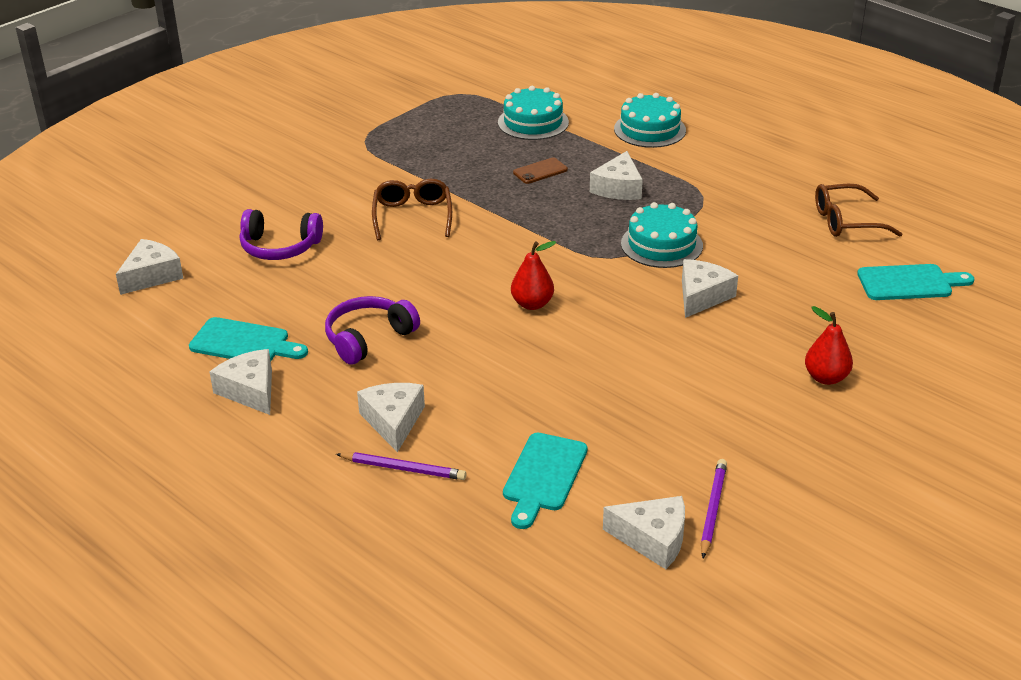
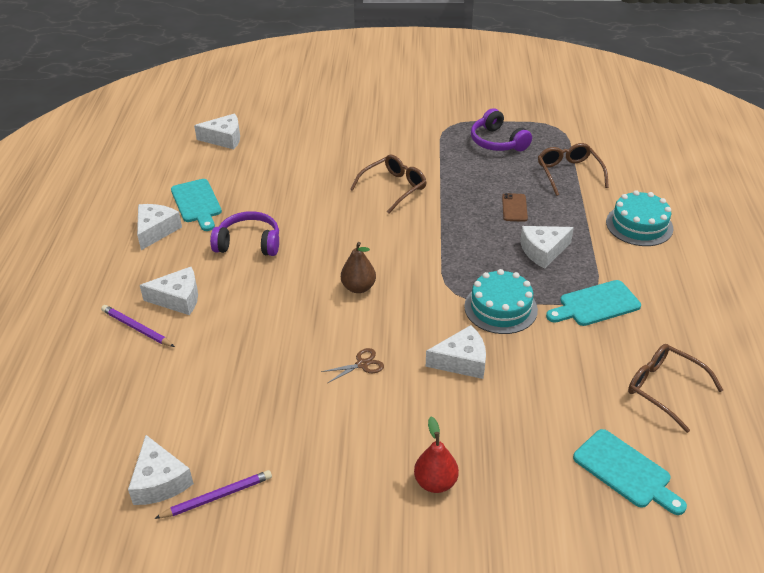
camera: 50 degrees right, 5 degrees up
(280, 247) = (301, 162): purple headphones -> purple headphones (497, 142)
(393, 421) = (178, 299): white cheese -> white cheese turned 45 degrees clockwise
(403, 469) = (137, 328): purple pencil -> purple pencil turned 150 degrees clockwise
(532, 304) = (358, 287): red pear -> brown pear
(533, 122) = (568, 173): turquoise cake -> brown glasses
(540, 171) = (514, 208): brown phone -> brown phone turned 75 degrees clockwise
(543, 476) = (181, 392): turquoise cutting board -> turquoise cutting board (595, 304)
(640, 350) = (362, 364): none -> brown scissors

